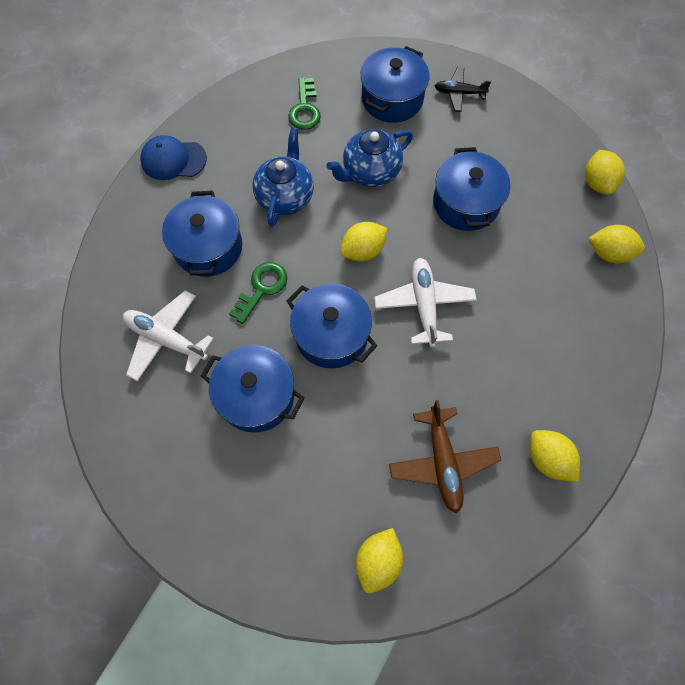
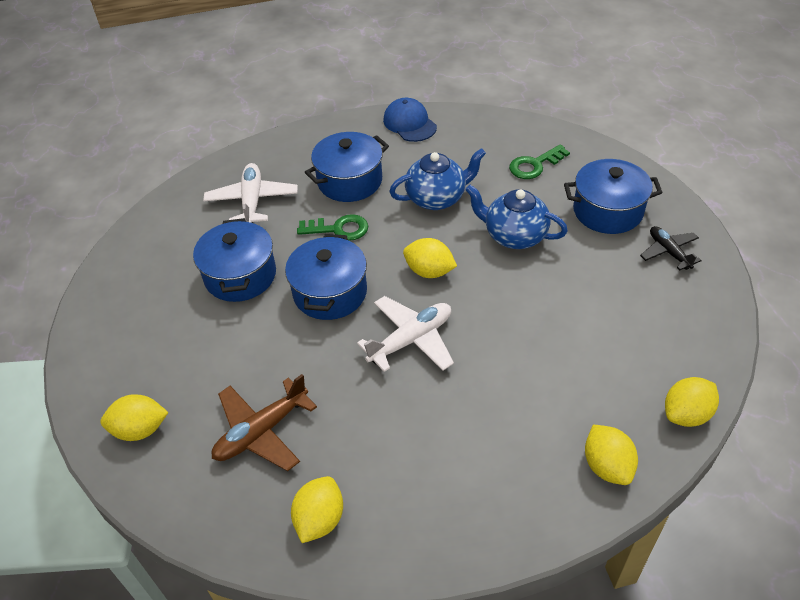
camera: 60 degrees right, 20 degrees down
(466, 203) = (548, 317): blue pot -> none

